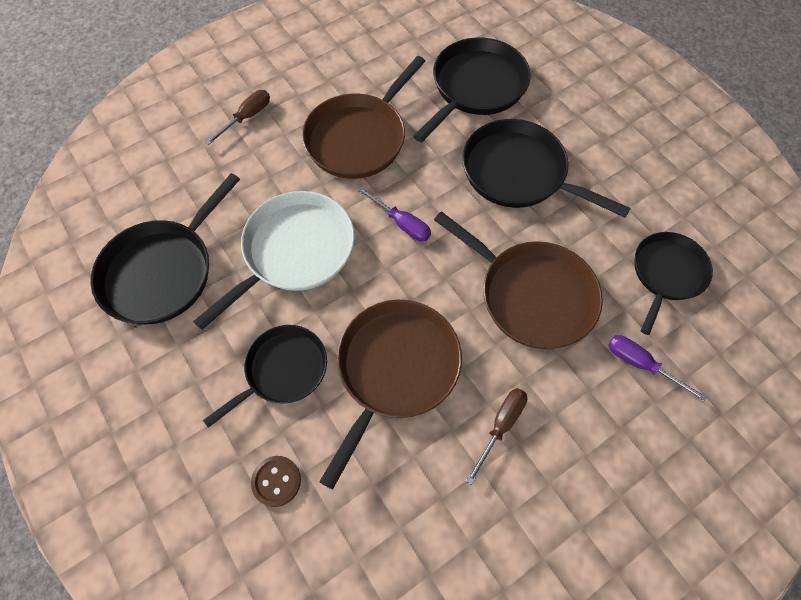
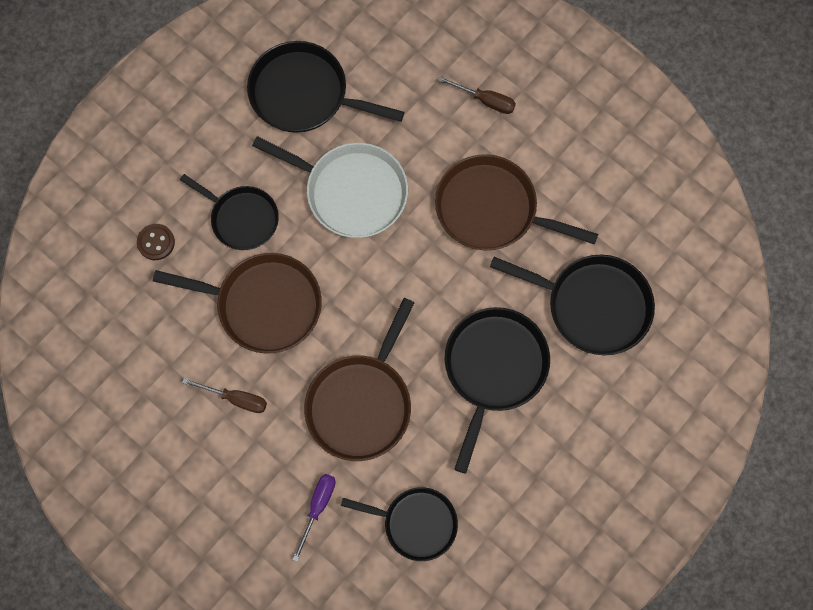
camera: 75 degrees right, 10 degrees up
(401, 223) = (405, 274): purple screwdriver -> none

